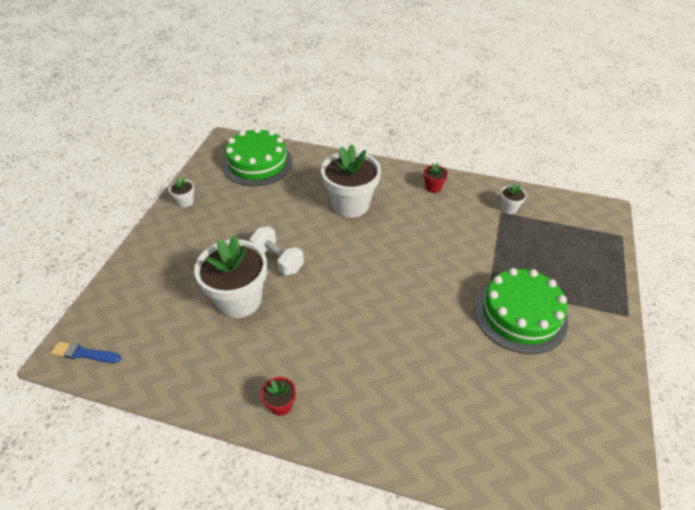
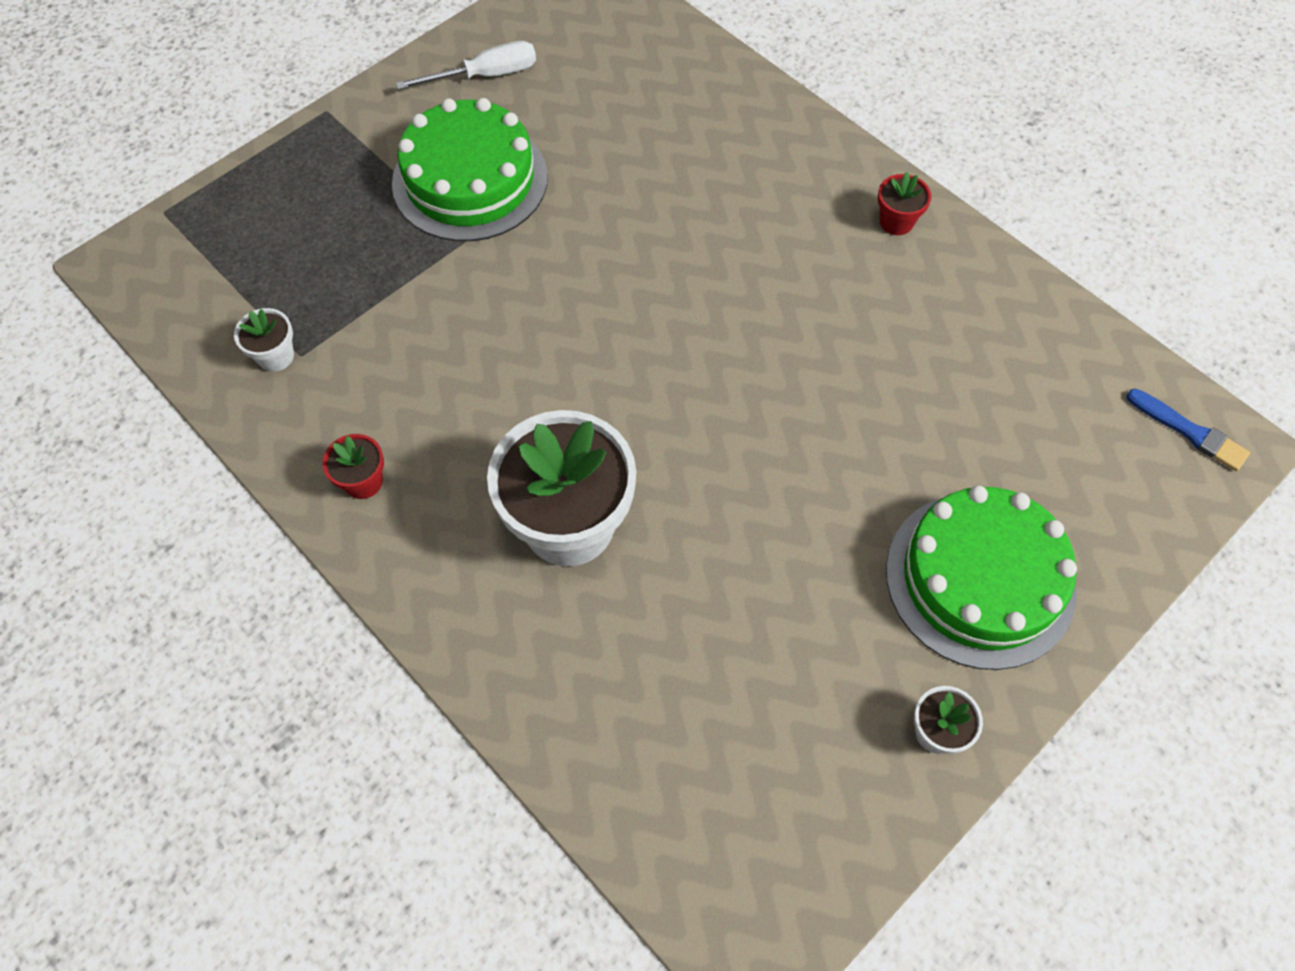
camera: 150 degrees left, 15 degrees up
(239, 300) = (897, 409): white flower pot -> none
(257, 163) = (706, 790): green cake -> green cake (980, 579)
(278, 260) = (792, 458): white dumbbell -> none
(582, 382) = (485, 76): none -> white screwdriver

